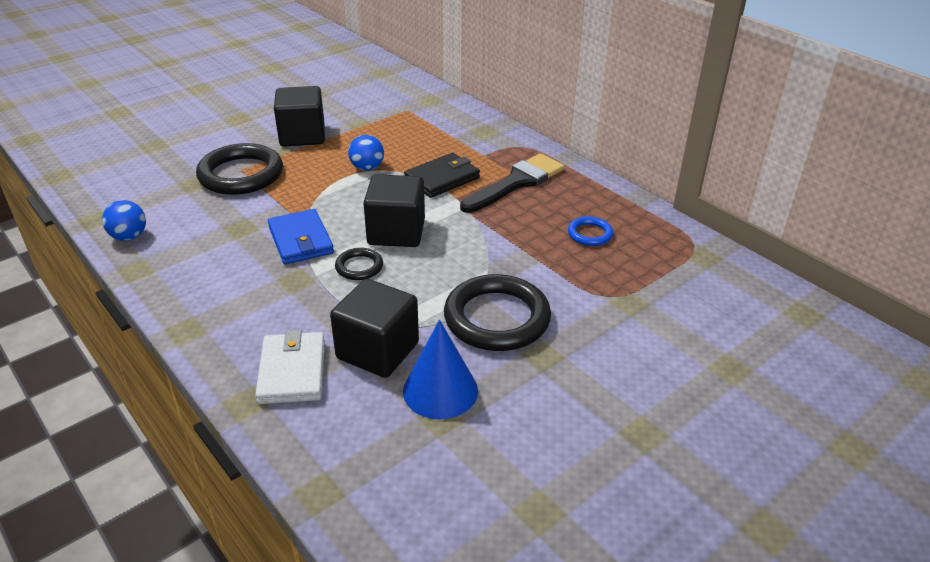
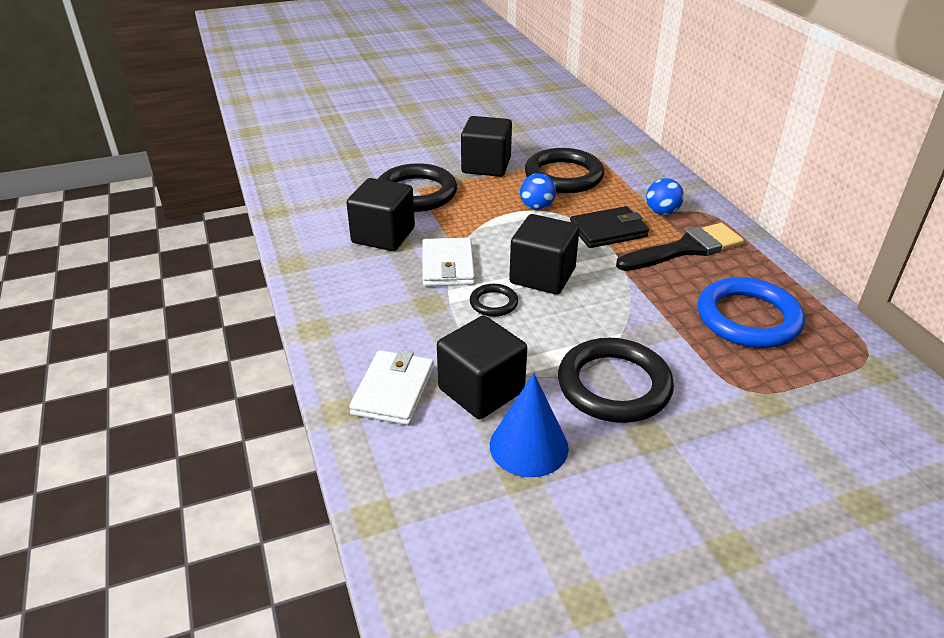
camera: 20 degrees right, 0 degrees up
(129, 236) = (298, 232): blue ball -> blue ball (662, 212)
(223, 223) = (383, 235): none -> black cube
(301, 240) = (448, 266): blue wallet -> white wallet
(382, 134) = (563, 176): none -> black ring
(590, 234) = (748, 318): blue ring -> blue ring, size x2.06

